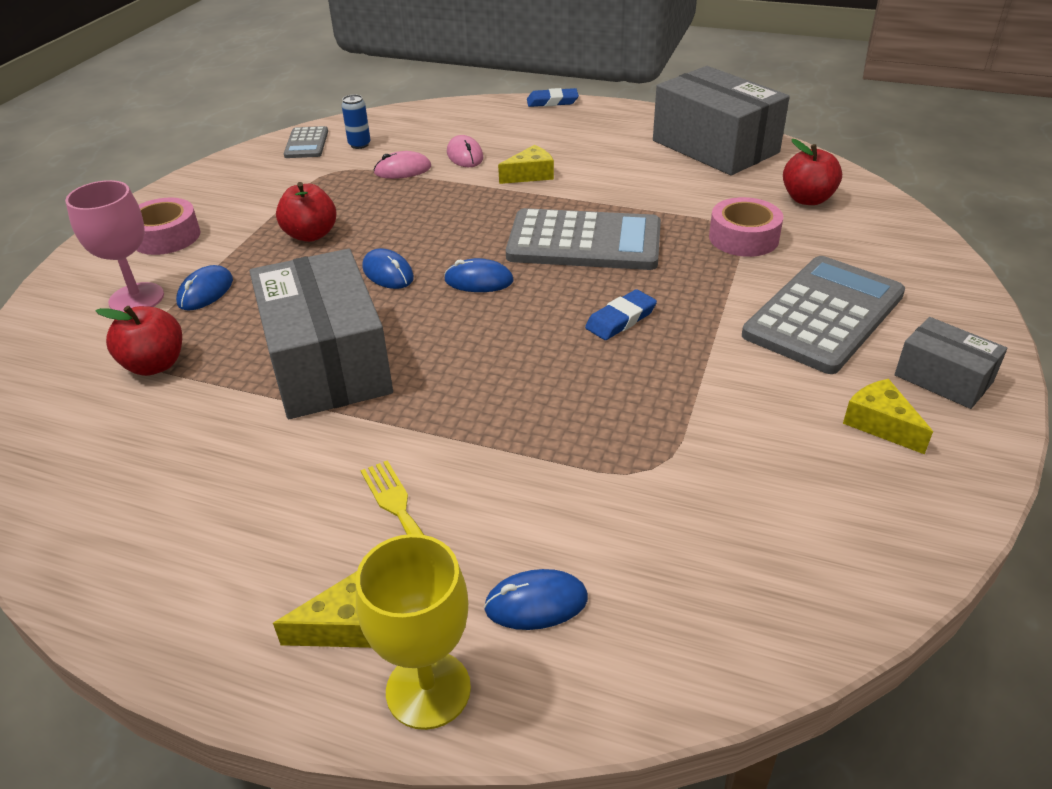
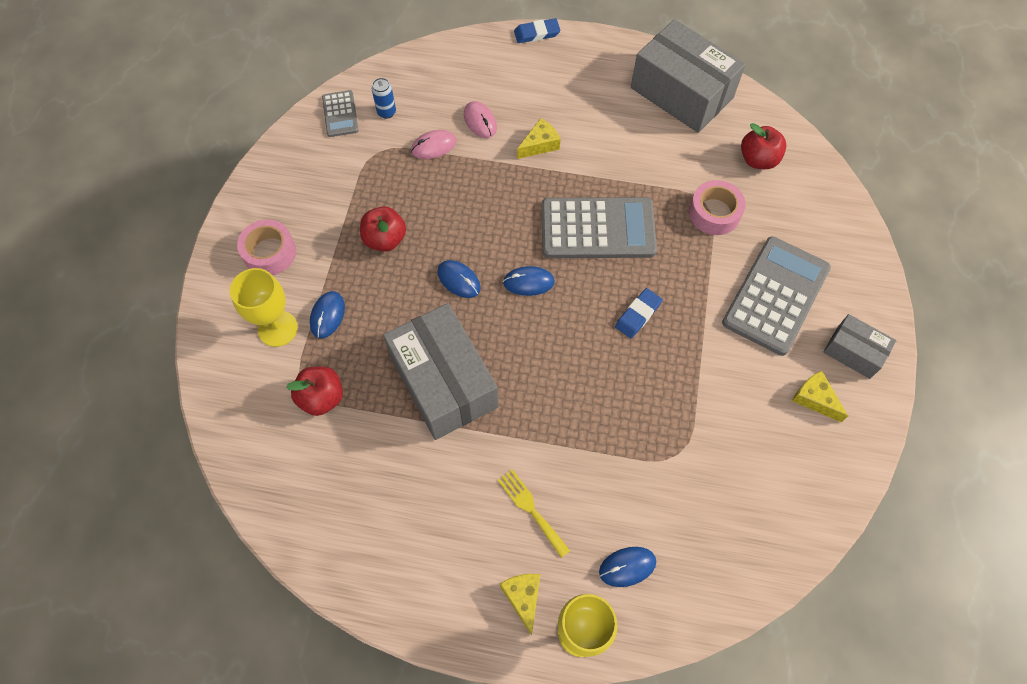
camera: 10 degrees left, 25 degrees up
(136, 298) = (277, 328): pink goblet -> yellow goblet
(345, 626) = (523, 598): yellow cheese -> yellow cheese turned 75 degrees counterclockwise

